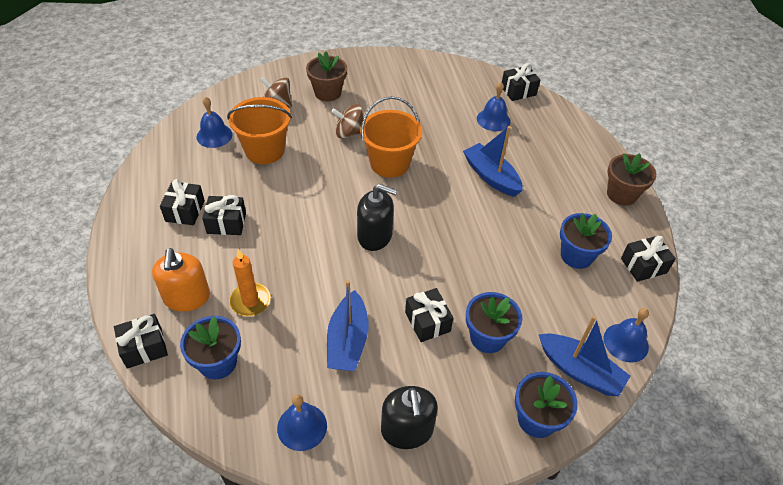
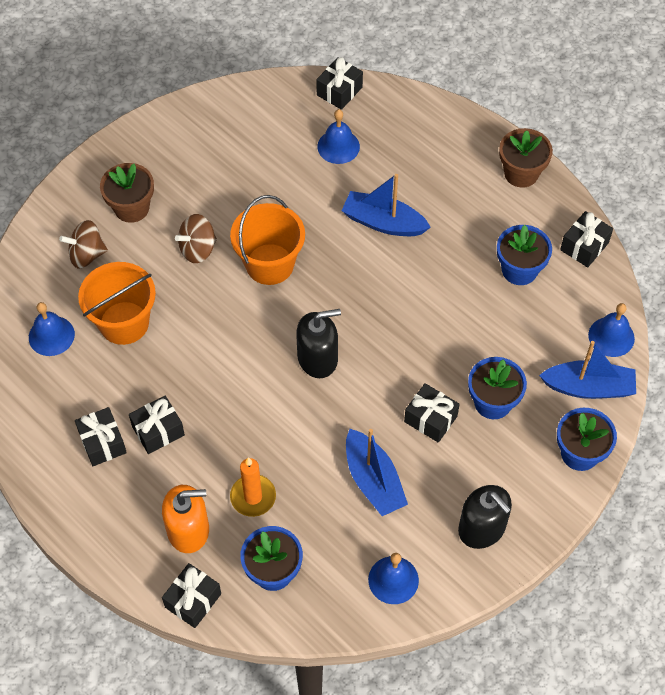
camera: 30 degrees left, 10 degrees up
(187, 297) = (188, 530): orange soap dispenser -> orange soap dispenser turned 60 degrees counterclockwise

